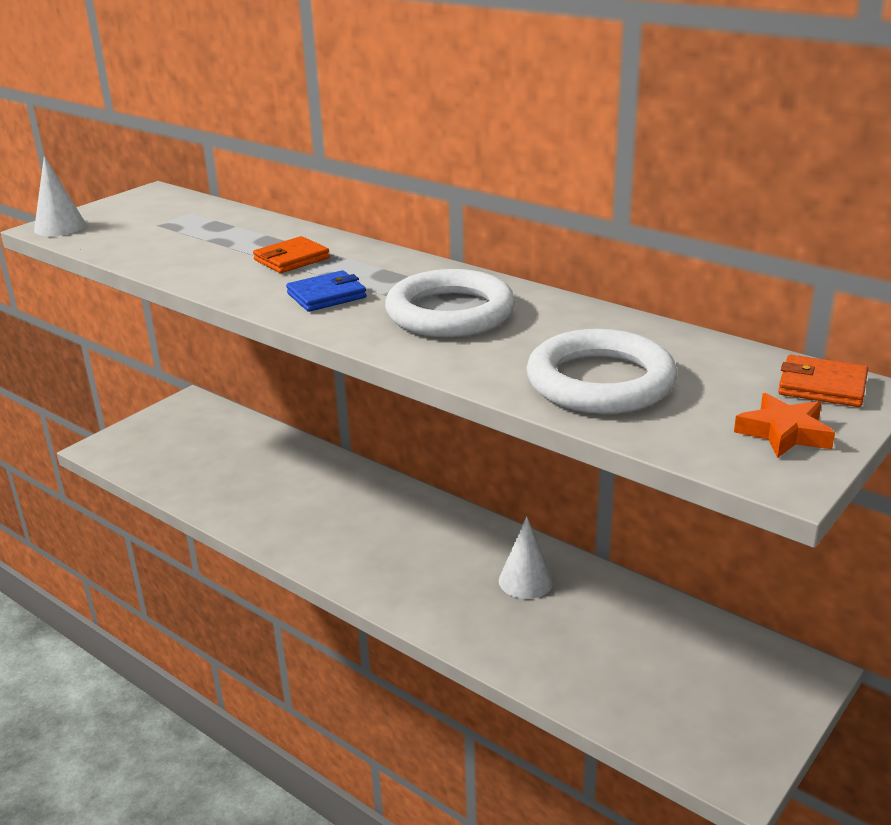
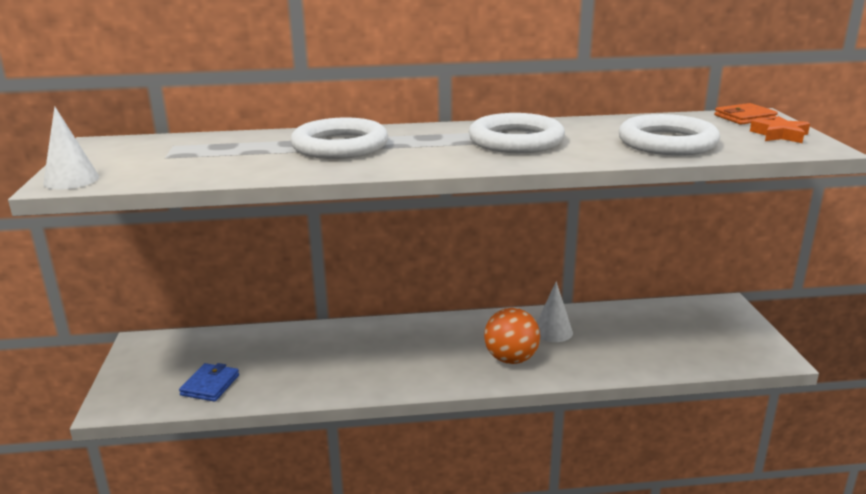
camera: 45 degrees left, 5 degrees down
(291, 259) = (340, 146): orange wallet -> white ring
(326, 295) = (421, 154): blue wallet -> blue wallet (210, 385)
(432, 585) = (511, 359): none -> orange ball

